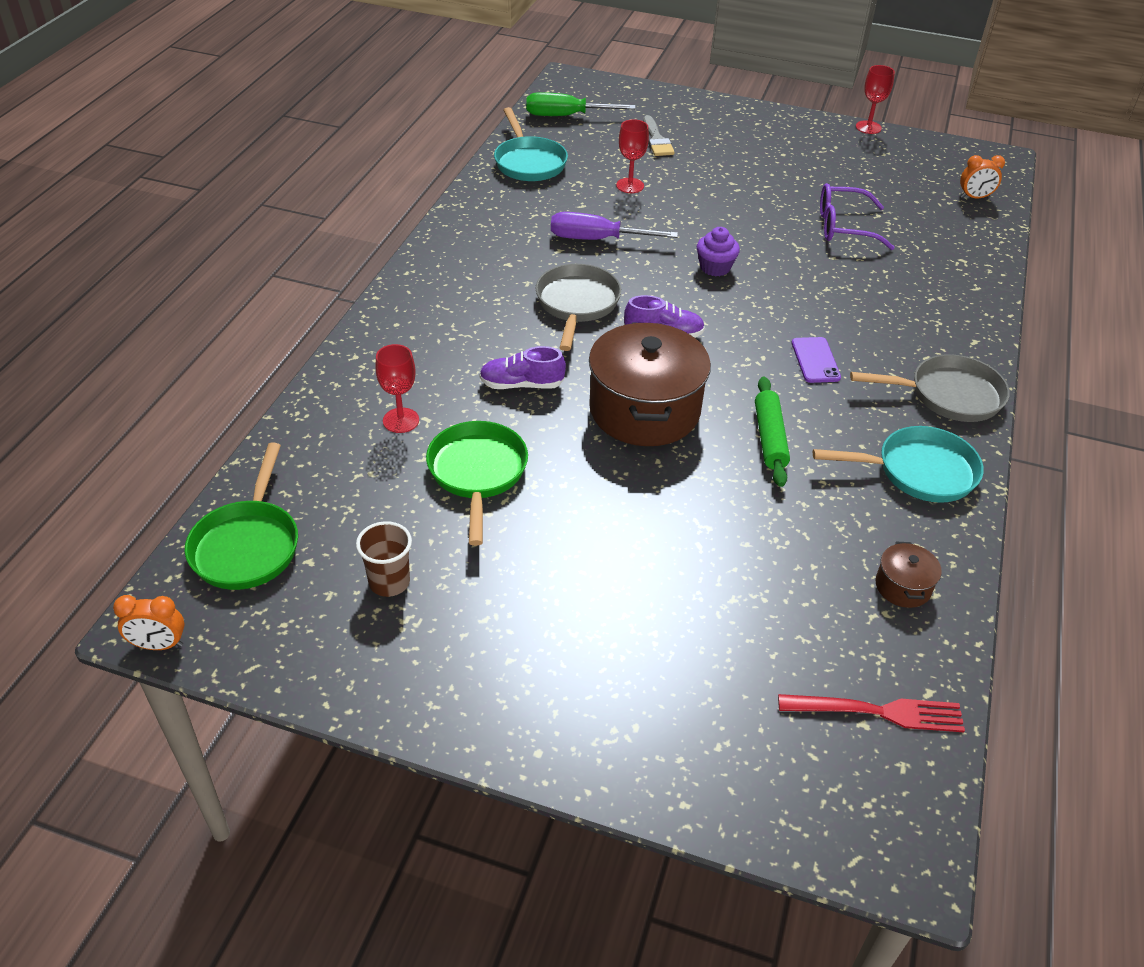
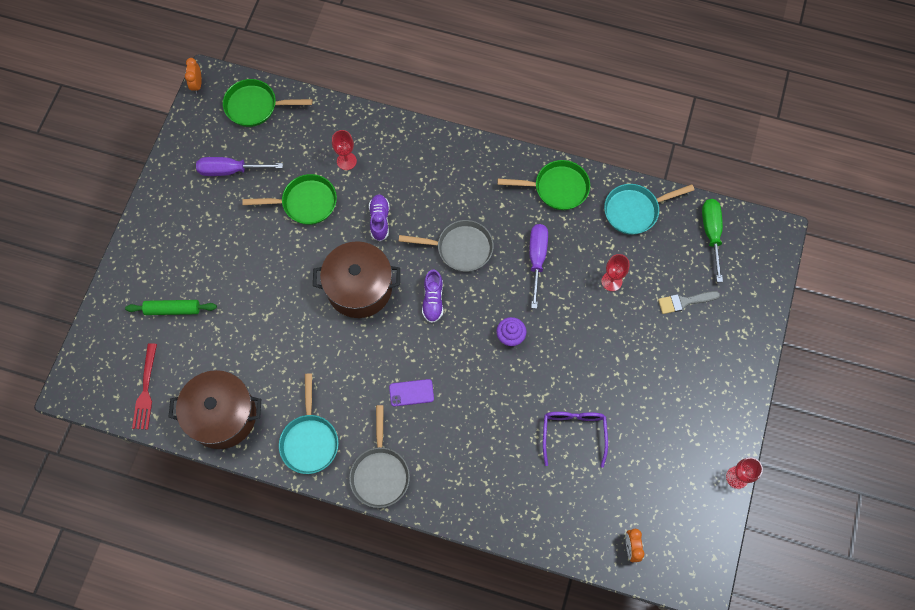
camera: 90 degrees right, 25 degrees up
(389, 582) = (231, 170): brown cup -> purple screwdriver
(487, 217) = (557, 188): none -> green pan
(770, 438) = (337, 357): green rolling pin -> green rolling pin (173, 309)
(903, 586) = (222, 415): brown pot -> brown pot, size x2.30

